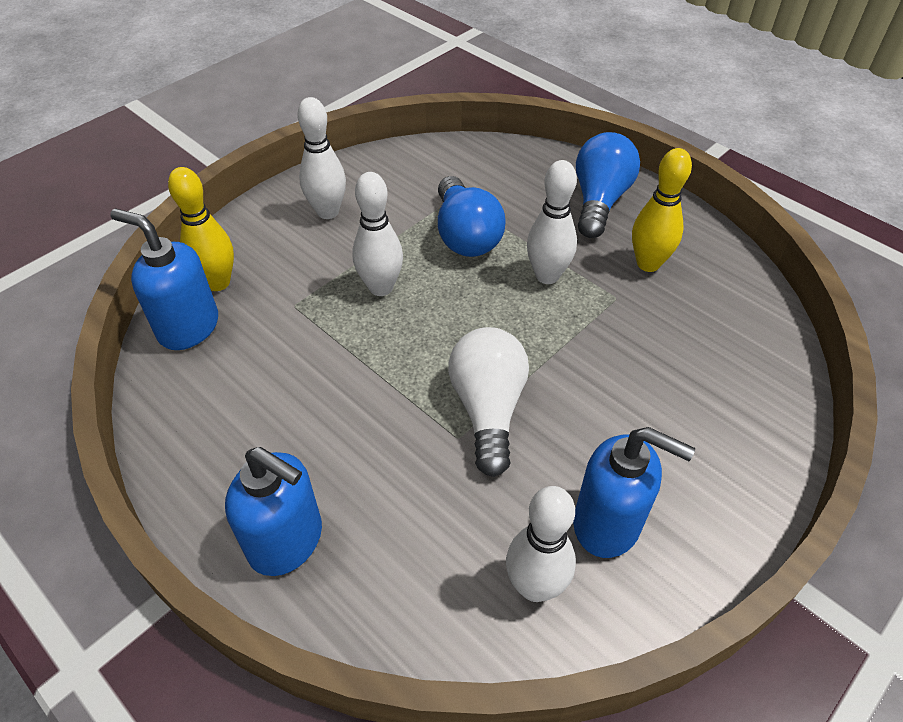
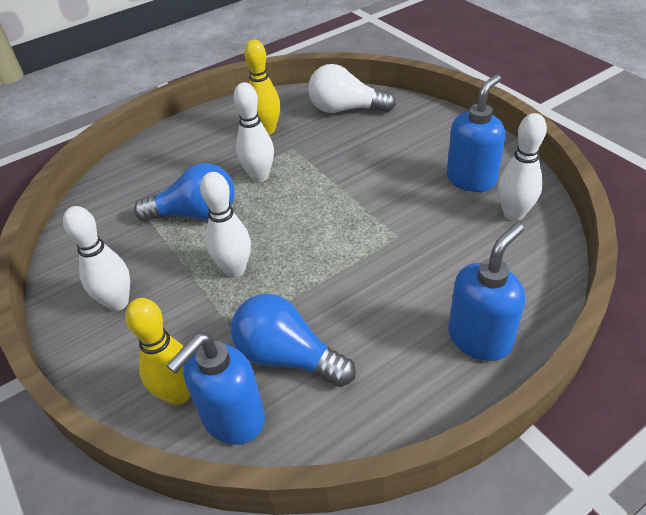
camera: 75 degrees left, 5 degrees down
(488, 409) = (376, 220): white light bulb -> white light bulb (345, 109)
(599, 201) = (193, 141): blue light bulb -> blue light bulb (287, 356)

